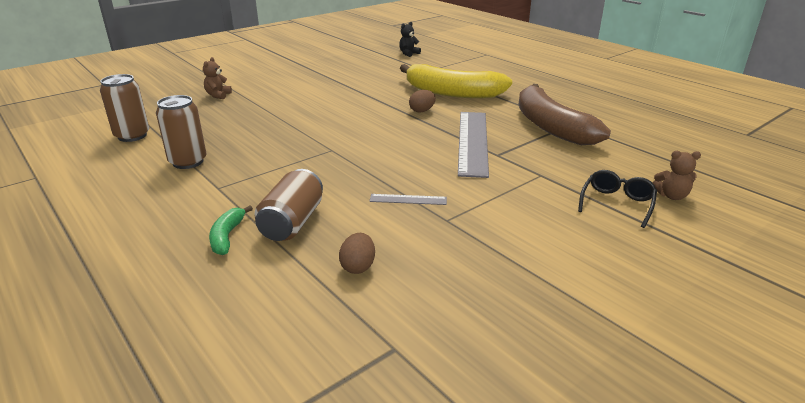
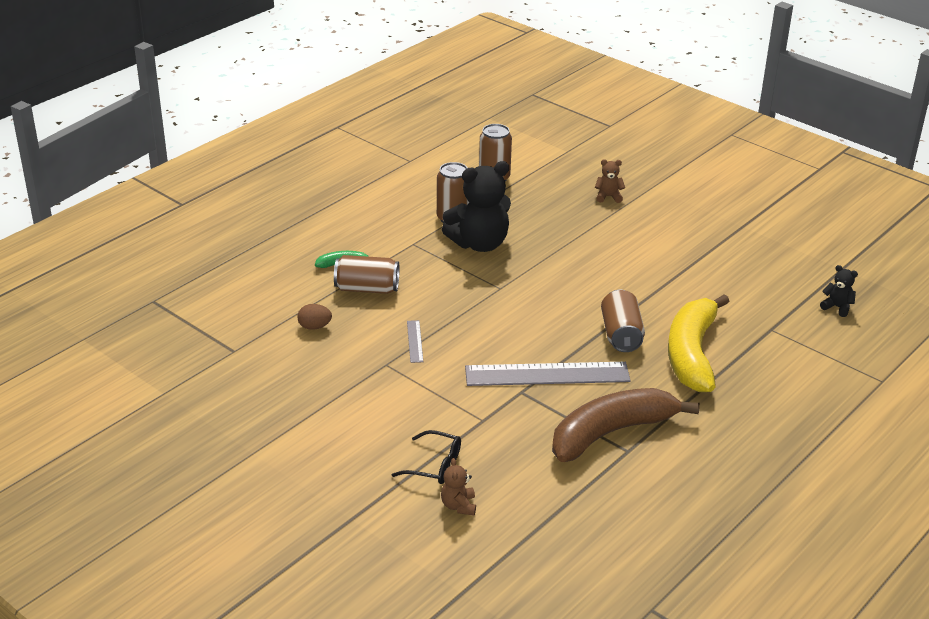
camera: 80 degrees right, 5 degrees up
(248, 152) = (479, 244): none -> black teddy bear
(422, 111) = (621, 334): brown egg -> brown can

